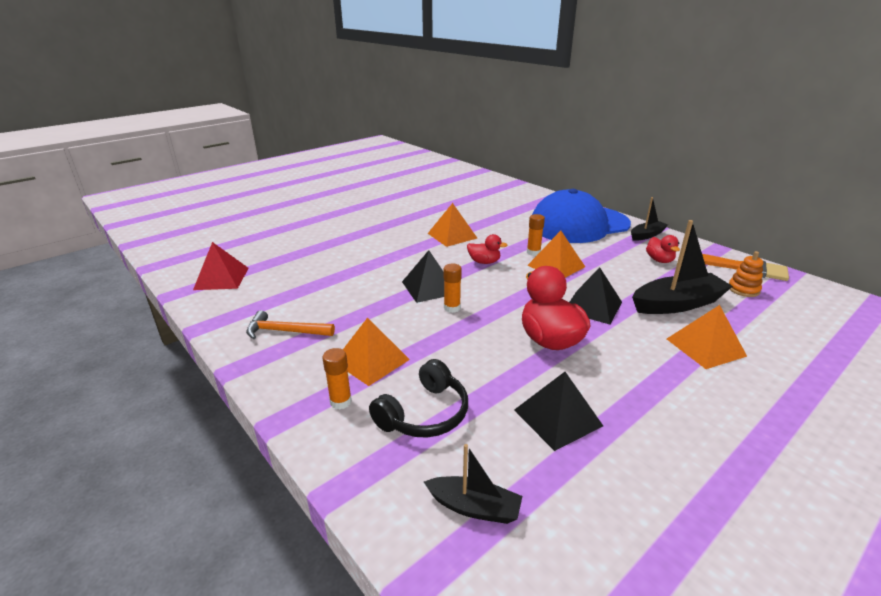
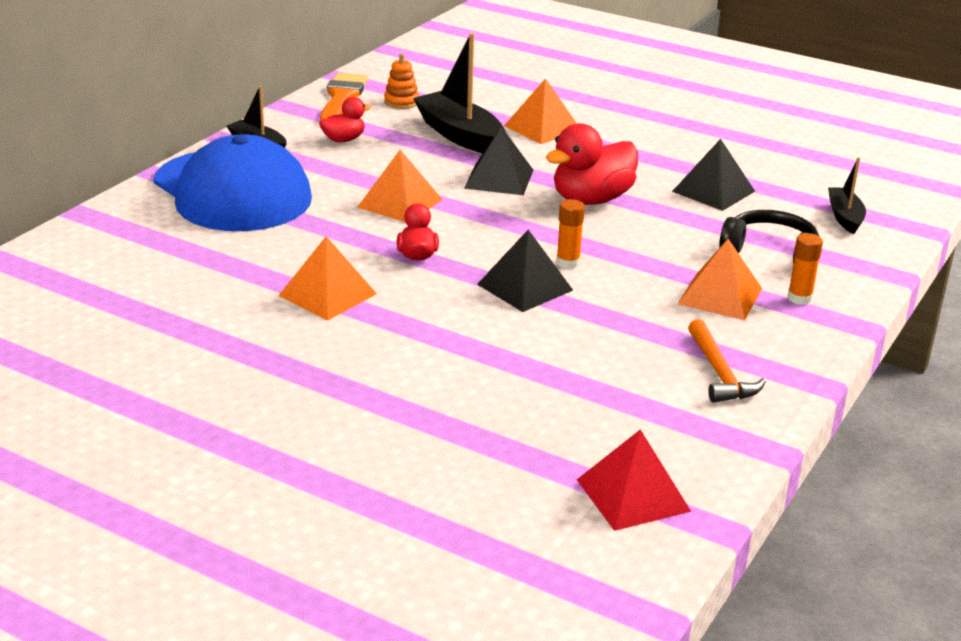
camera: 110 degrees left, 0 degrees up
(533, 252) = (362, 221): orange glue stick -> none

